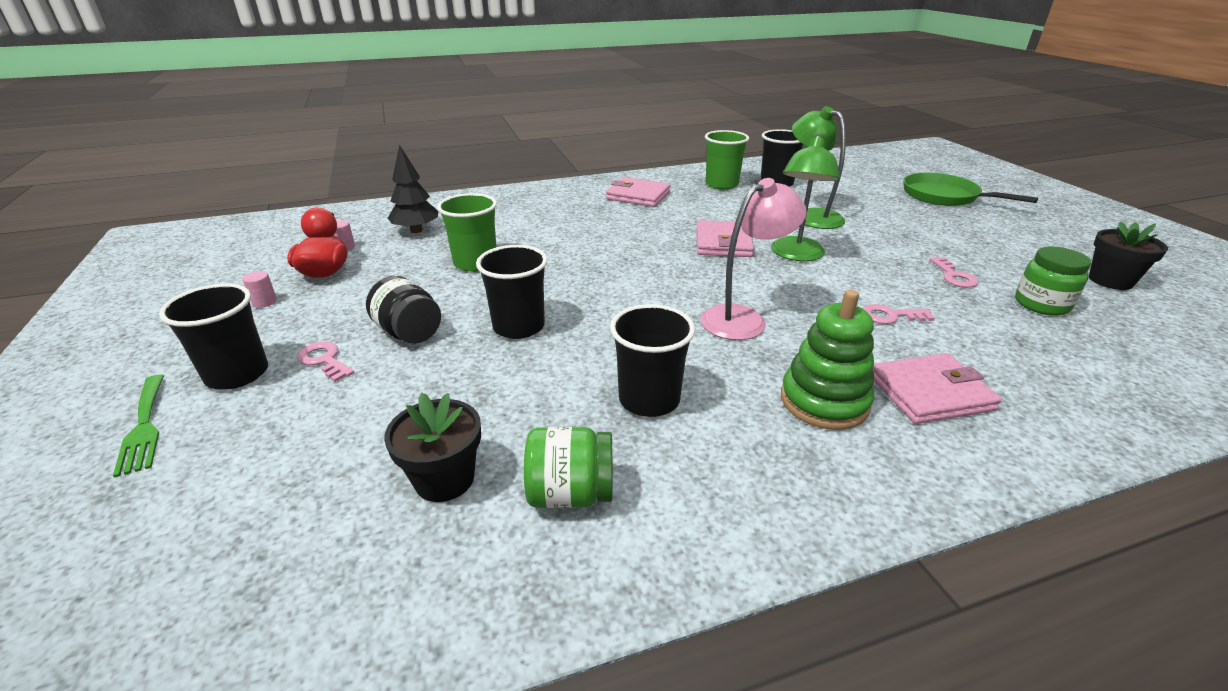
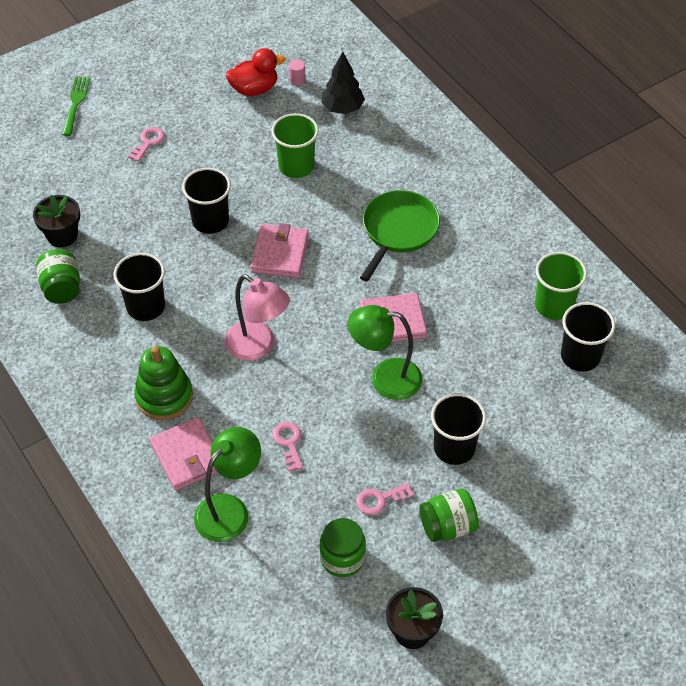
camera: 75 degrees right, 20 degrees up
(144, 427) = (76, 103): green fork -> green fork turned 135 degrees clockwise
(237, 374) = (126, 112): black cup -> black cup (454, 448)
(264, 302) = (205, 80): pink cylinder -> none
(409, 333) = (187, 168): black jar -> none
(638, 196) = (487, 239): pink wallet -> pink wallet (280, 253)
(811, 216) = (488, 390): green lamp -> green lamp (229, 509)
(944, 196) = (608, 525): green pan -> green pan (398, 231)
(973, 250) = (447, 526): none -> green jar

